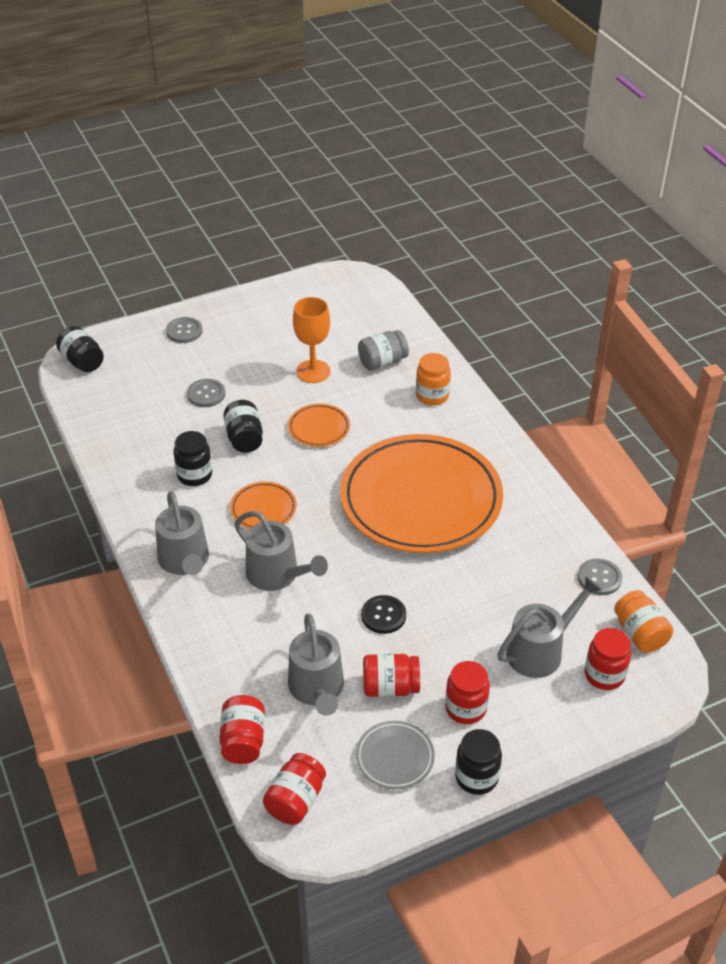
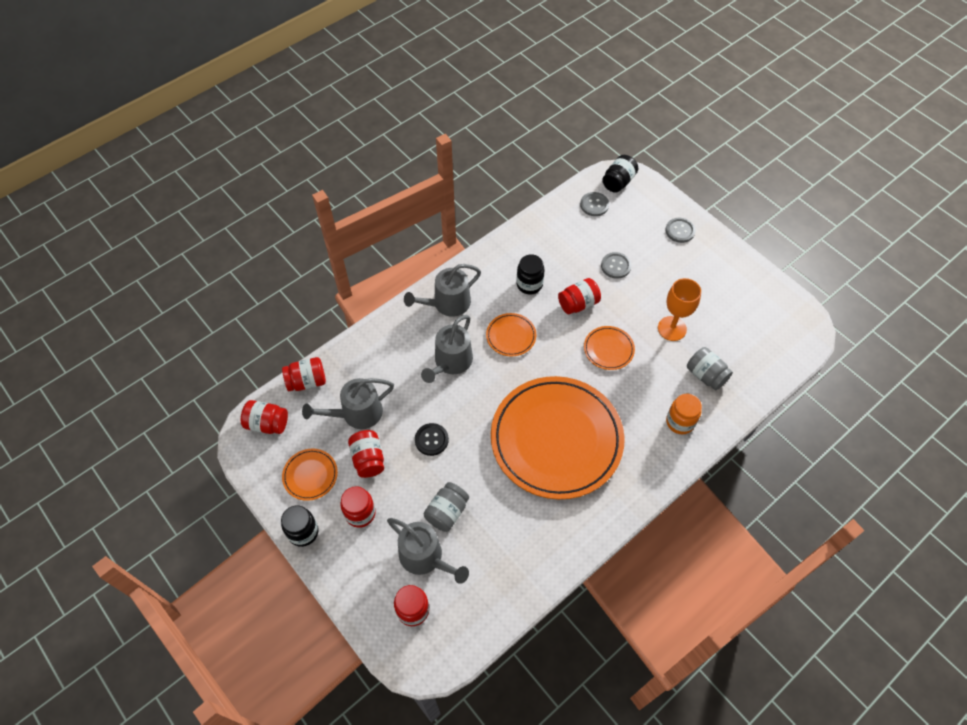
camera: 75 degrees right, 15 degrees up
(244, 438) = (578, 304): black jar -> red jar
(395, 757) = (310, 475): grey plate -> orange plate
(486, 619) = (447, 512): none -> grey jar
(599, 578) = (513, 592): grey button -> grey button (594, 205)
(640, 633) = (462, 633): orange jar -> none

